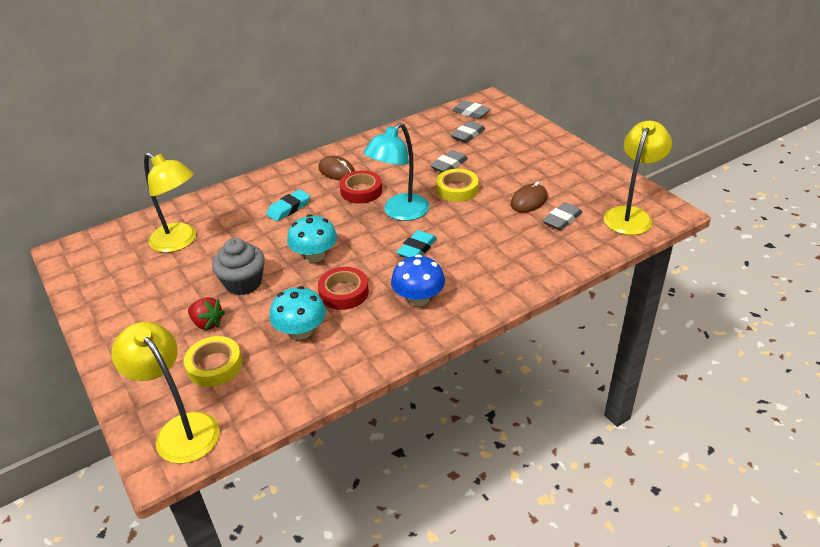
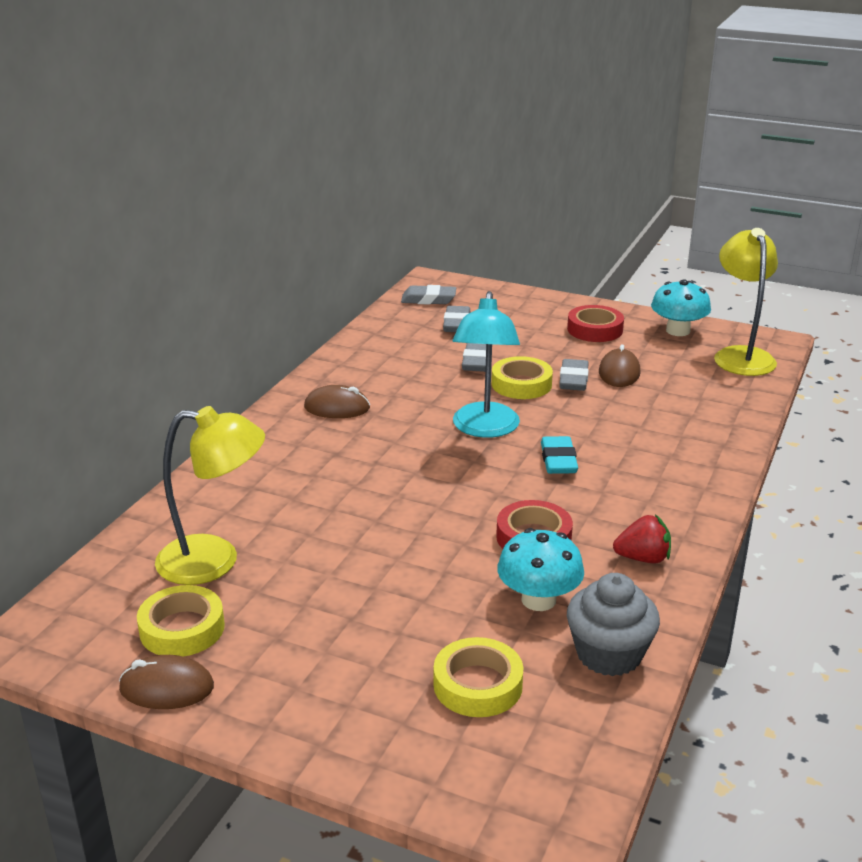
camera: 35 degrees left, 10 degrees down
(89, 301) = (166, 688): none -> brown mouse
(127, 273) = (182, 628): none -> yellow tape
(181, 429) = (535, 777): yellow lamp -> none
(207, 323) = (397, 641): red strawberry -> red strawberry (643, 558)
(243, 283) = (383, 576): grey cupcake -> grey cupcake (609, 654)
(289, 208) = (328, 469): turquoise eraser -> none
(315, 256) = (439, 511): turquoise mushroom -> turquoise mushroom (678, 331)
(361, 191) = (402, 420): red tape -> red tape (595, 329)
(418, 298) = (631, 511): blue mushroom -> none
(562, 219) = (678, 380): grey eraser -> grey eraser (573, 380)

